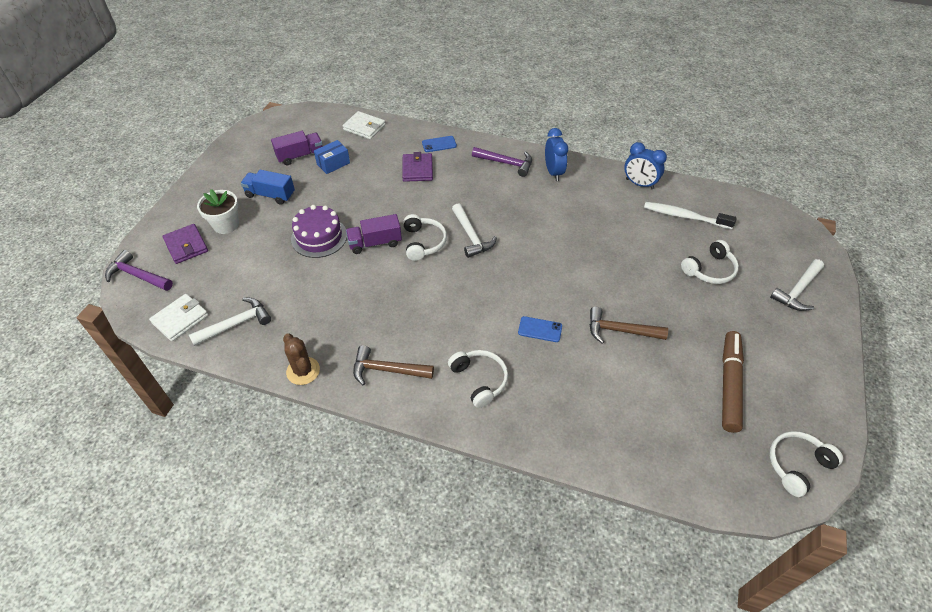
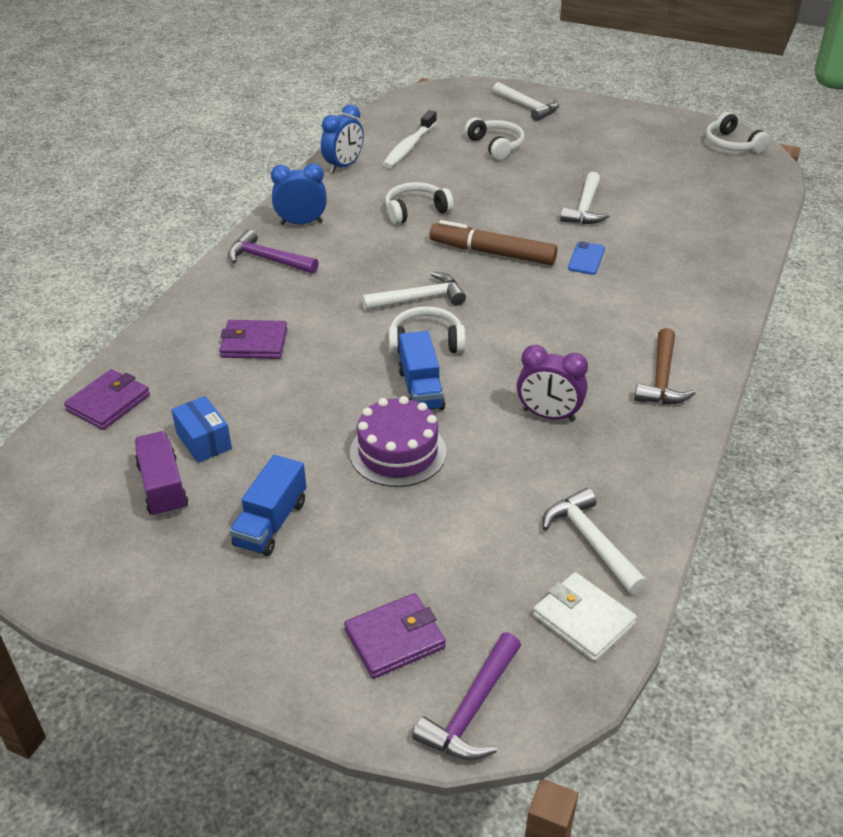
camera: 85 degrees left, 10 degrees down
(226, 225) = (344, 582): white flower pot -> none
(303, 371) = (674, 458): brown cactus -> none
(349, 305) = (548, 415): none -> purple clock
(364, 127) = (108, 403): white wallet -> purple wallet
(375, 243) = (421, 389): purple truck -> blue truck
(439, 144) = (196, 319): blue phone -> none
(480, 380) = (666, 306): white headphones -> white headphones (415, 211)
(506, 163) = (268, 259): purple hammer -> purple hammer turned 90 degrees counterclockwise
(620, 331) = (585, 208): brown hammer -> white hammer
(729, 384) = (649, 160): brown marker -> brown marker (492, 253)

